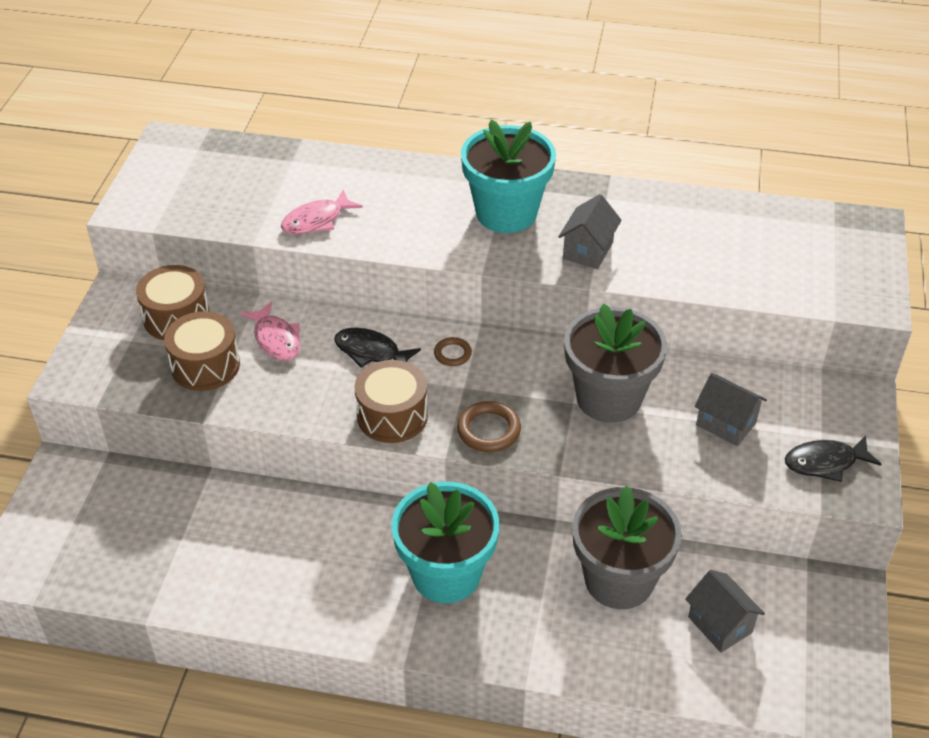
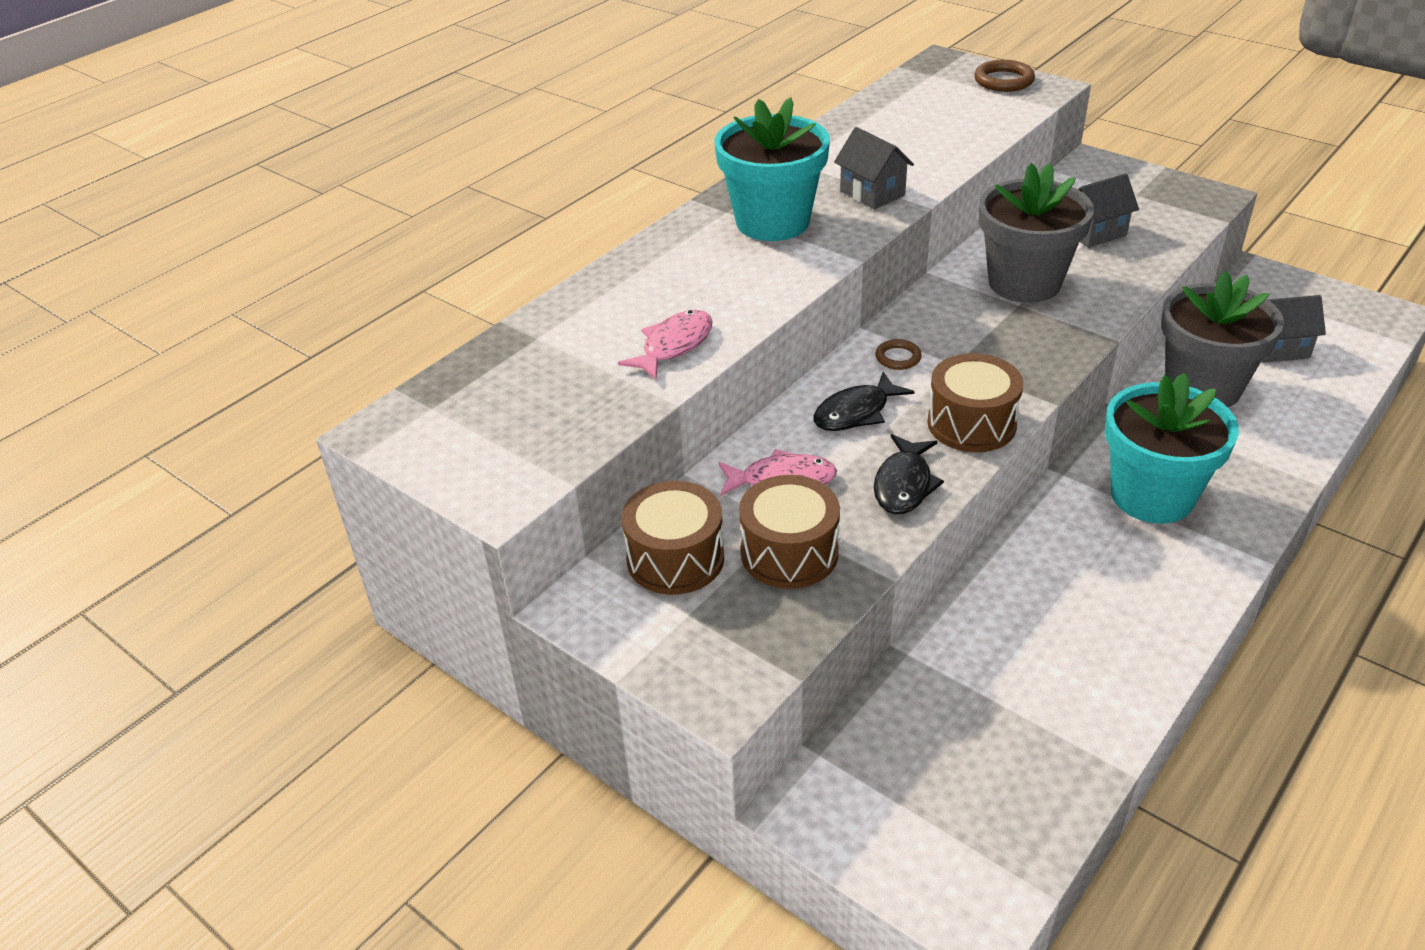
camera: 60 degrees left, 5 degrees down
(316, 220) = (674, 345): pink fish -> pink fish turned 135 degrees counterclockwise
(488, 430) = (1030, 365): brown ring -> brown ring (1003, 80)
(825, 463) = (1167, 202): black fish -> black fish (904, 484)

